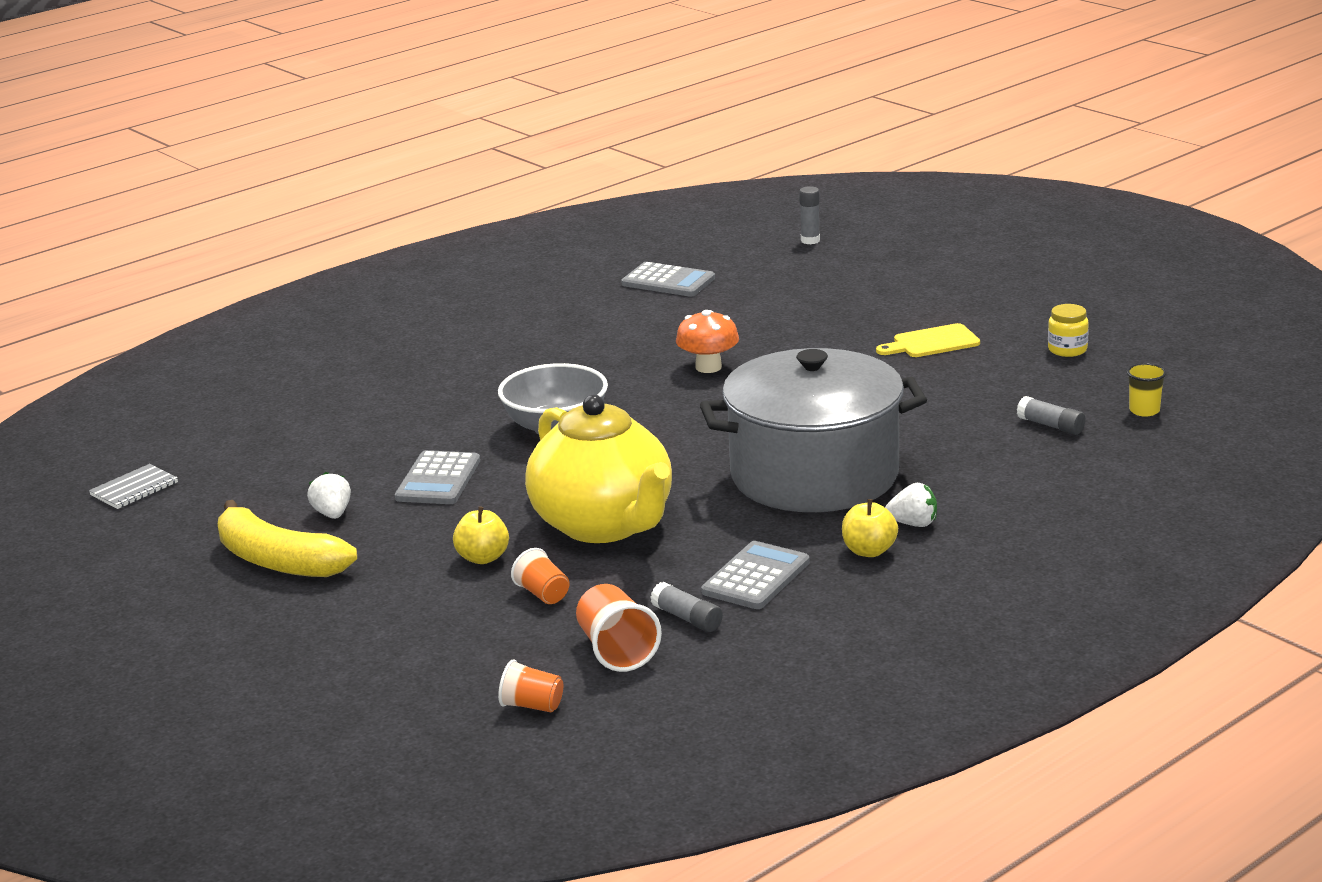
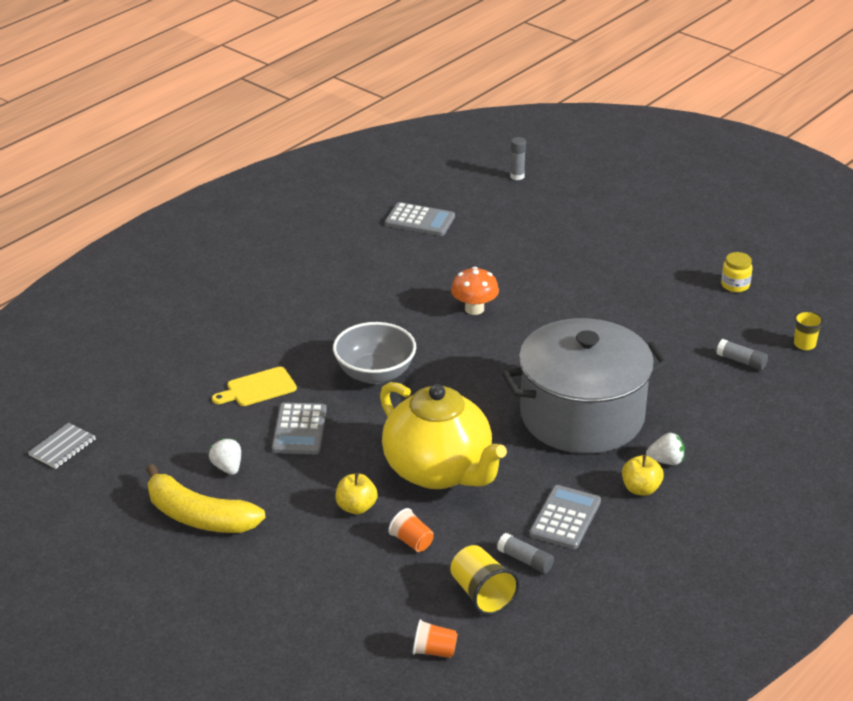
camera: 10 degrees left, 10 degrees up
(616, 651) = (482, 594): orange cup -> yellow cup
(932, 342) = (635, 280): yellow cutting board -> yellow cutting board (258, 388)

